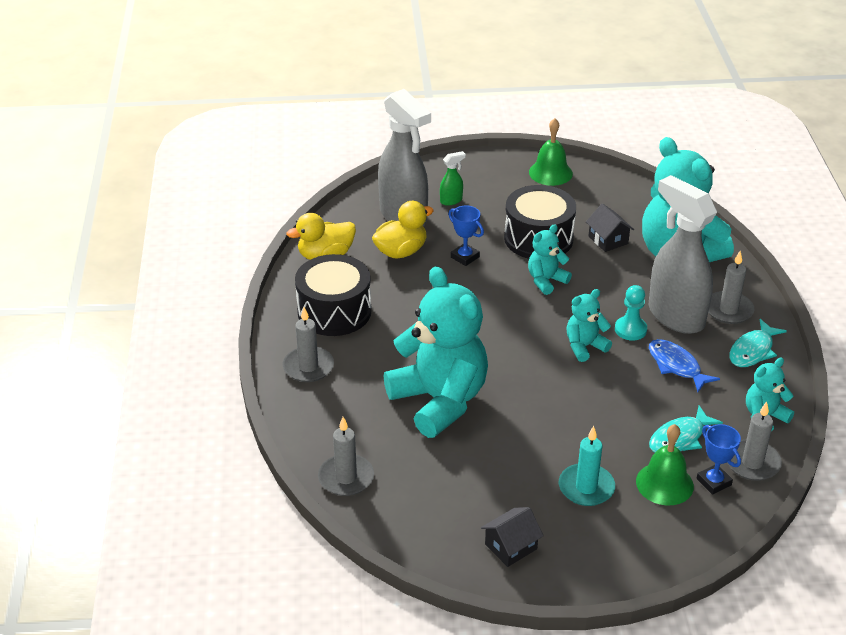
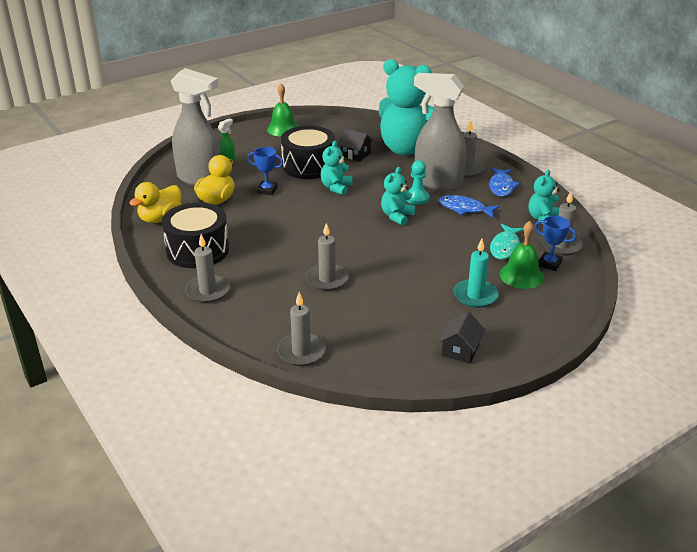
camera: 30 degrees left, 5 degrees down
(439, 401) = (327, 279): turquoise teddy bear -> grey candle
(753, 351) = (501, 186): turquoise fish -> blue fish

